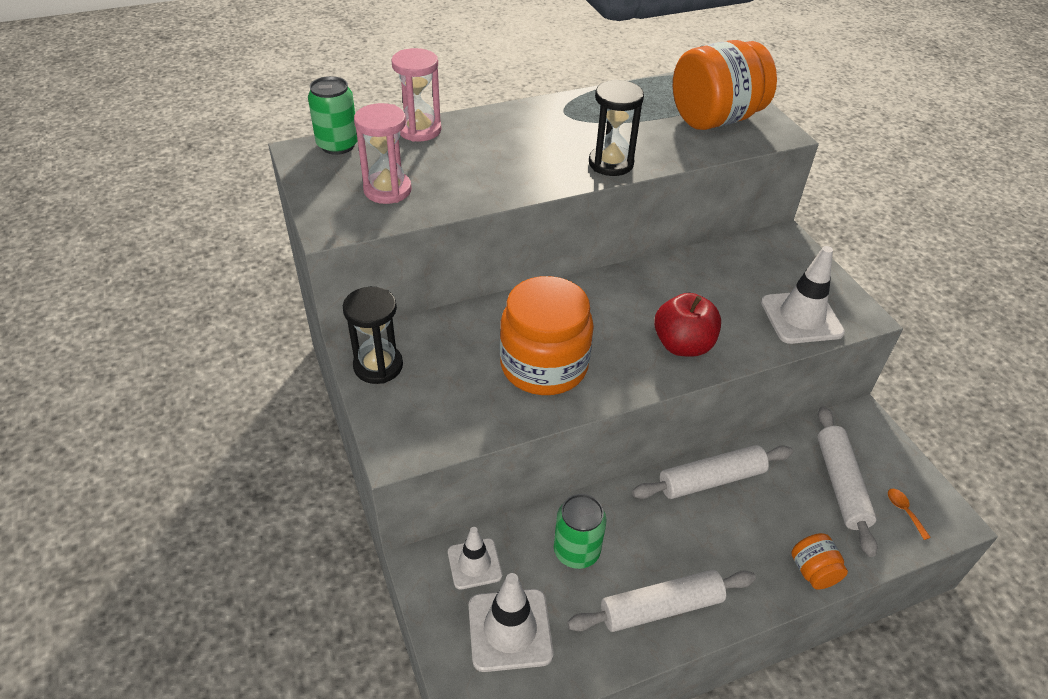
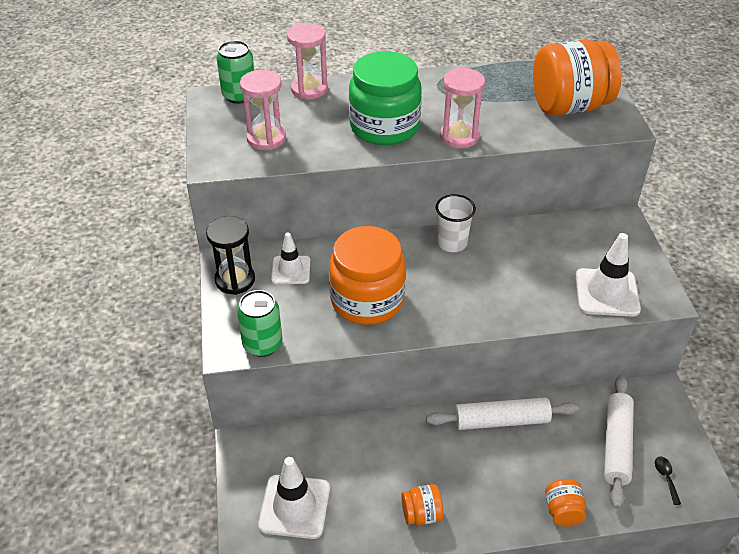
camera: 15 degrees right, 0 degrees up
(474, 564) = (282, 451): white traffic cone -> white traffic cone (291, 270)
(522, 162) = (384, 127): none -> green jar
(576, 551) = (367, 457): green can -> green can (262, 344)
(611, 163) = (459, 137): black hourglass -> pink hourglass
(616, 287) = (452, 243): none -> white cup
(660, 607) = (421, 514): white rolling pin -> orange jar
(683, 345) = (491, 301): red apple -> none
(904, 511) = (666, 478): orange spoon -> black spoon

